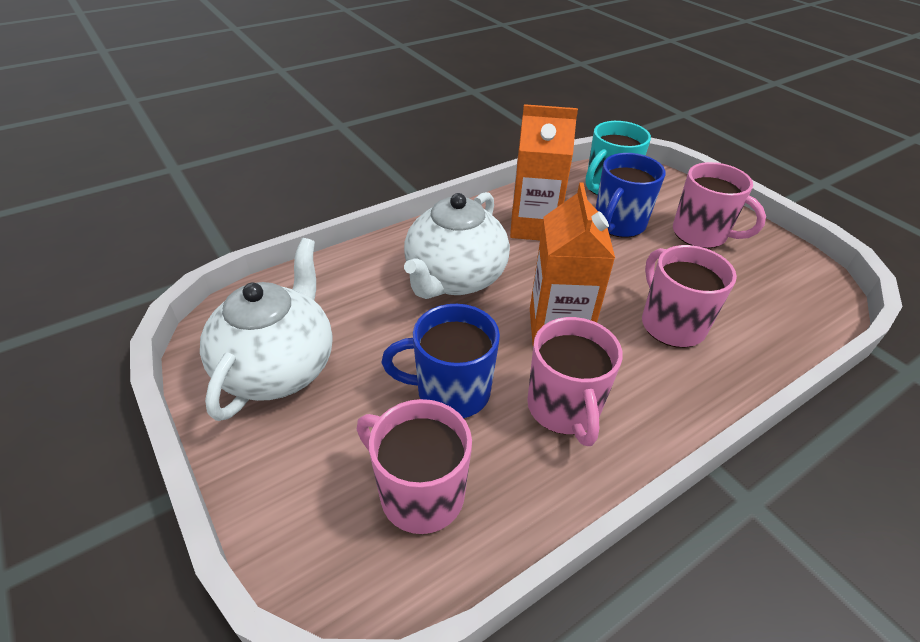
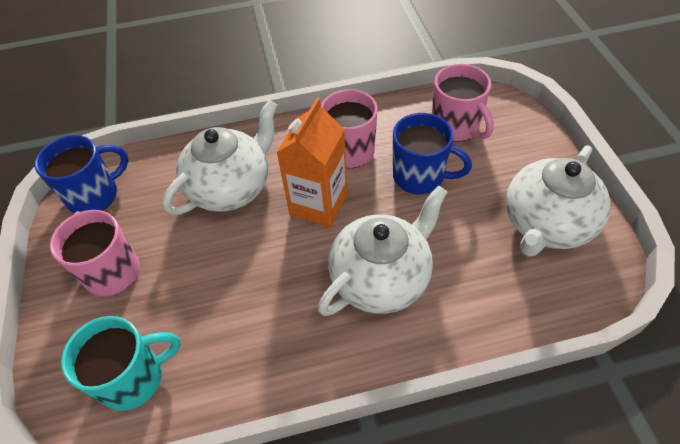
camera: 155 degrees left, 10 degrees up
(533, 226) = (267, 331): orange carton -> none
(618, 224) = (177, 308): blue mug -> blue mug (95, 195)
(671, 324) = (231, 187): pink mug -> white teapot

